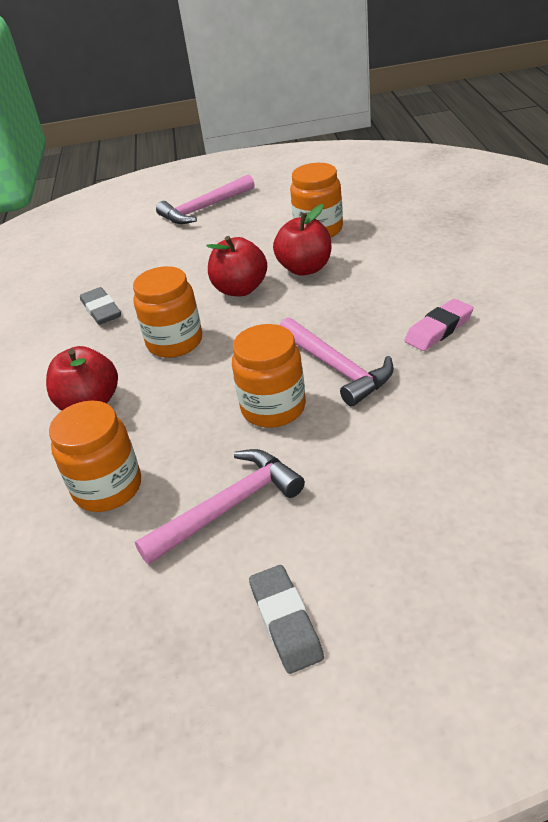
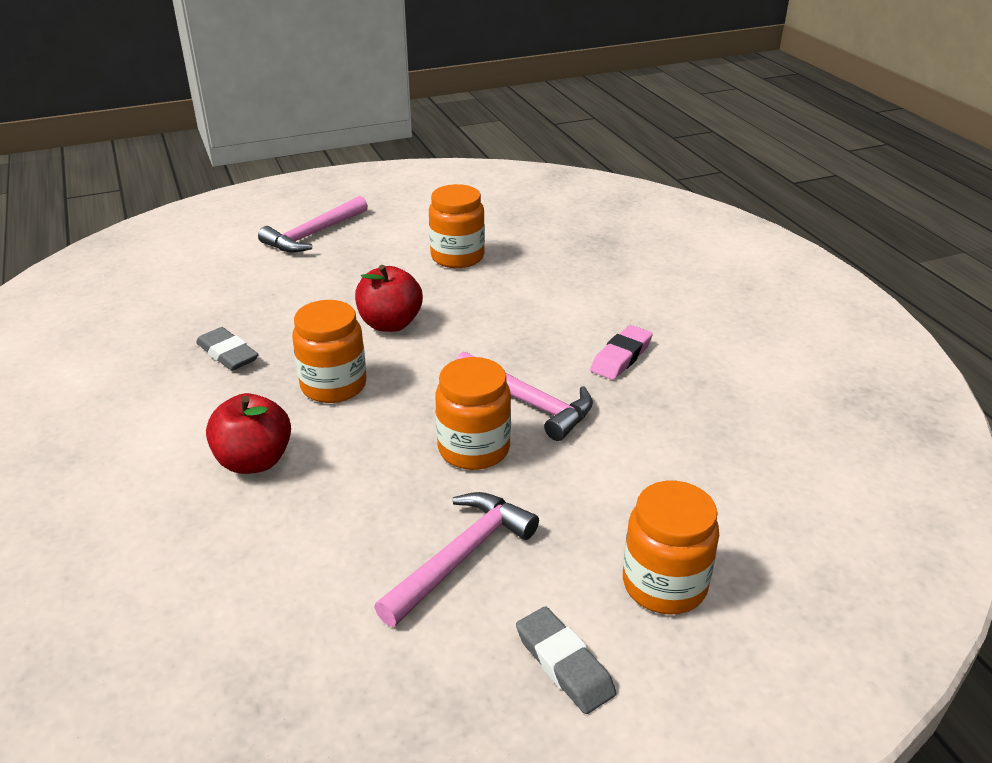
camera: 20 degrees left, 5 degrees down
(108, 487) = (312, 551): orange jar -> orange jar (664, 584)
(305, 268) = (457, 299): red apple -> none

